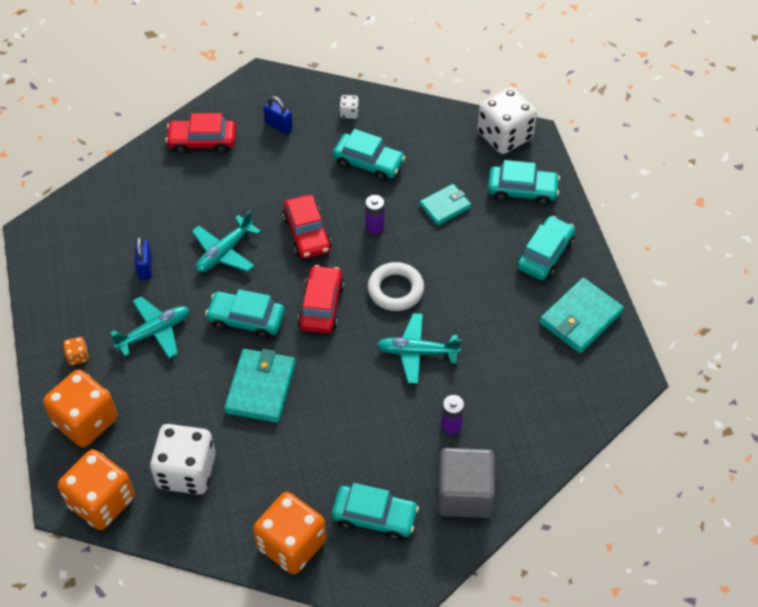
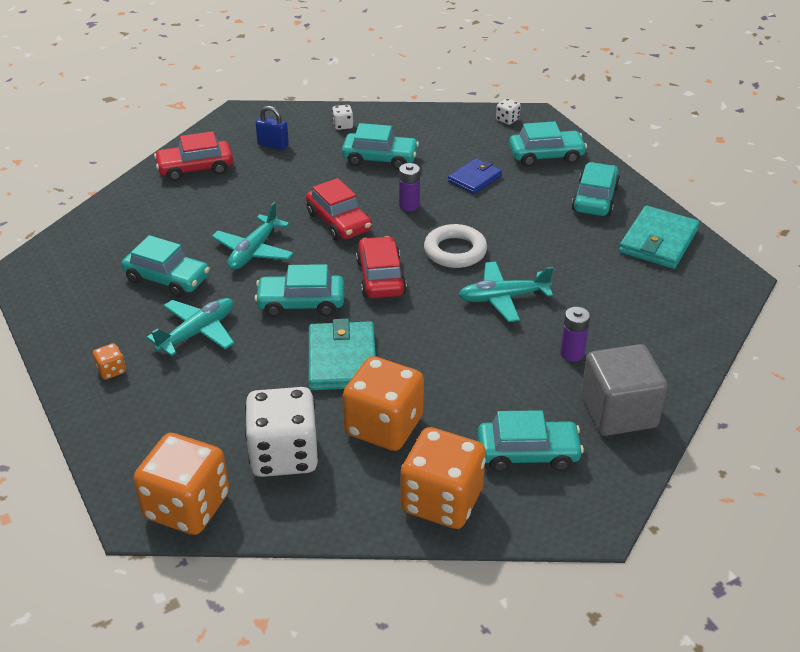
camera: 15 degrees left, 15 degrees down
(86, 421) = (140, 430): orange dice -> orange dice (384, 426)
(145, 267) = (167, 279): blue padlock -> turquoise car
(445, 206) = (474, 179): turquoise wallet -> blue wallet
(504, 136) = (507, 120): white dice -> white dice, size x0.41

